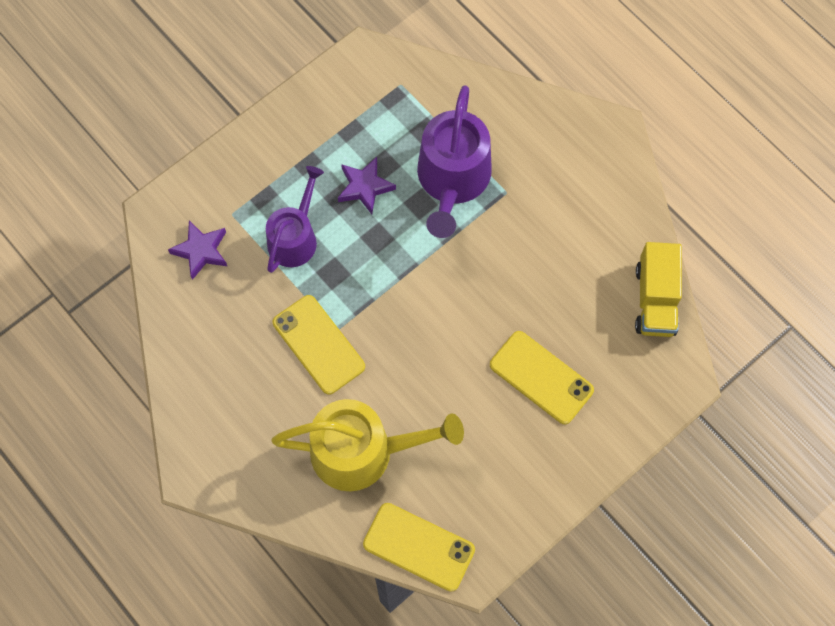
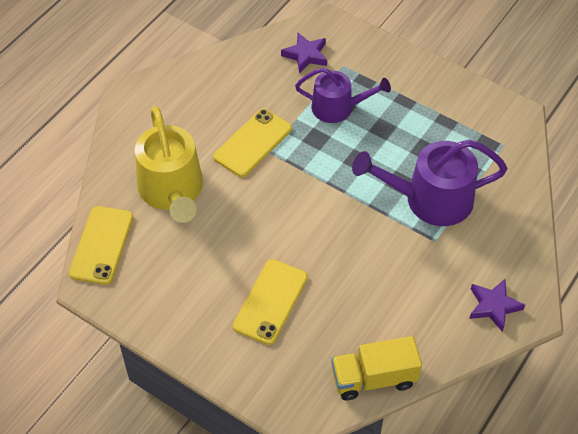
camera: 75 degrees right, 15 degrees down
(365, 187) = (399, 142): purple star -> purple star (493, 306)

